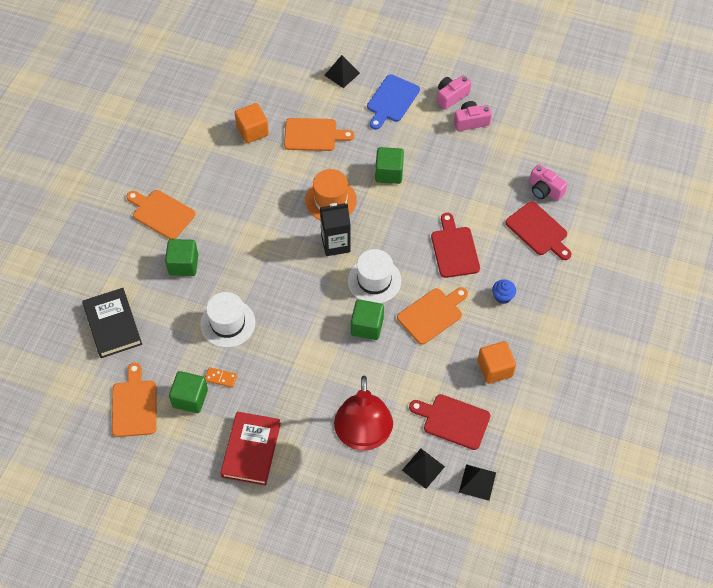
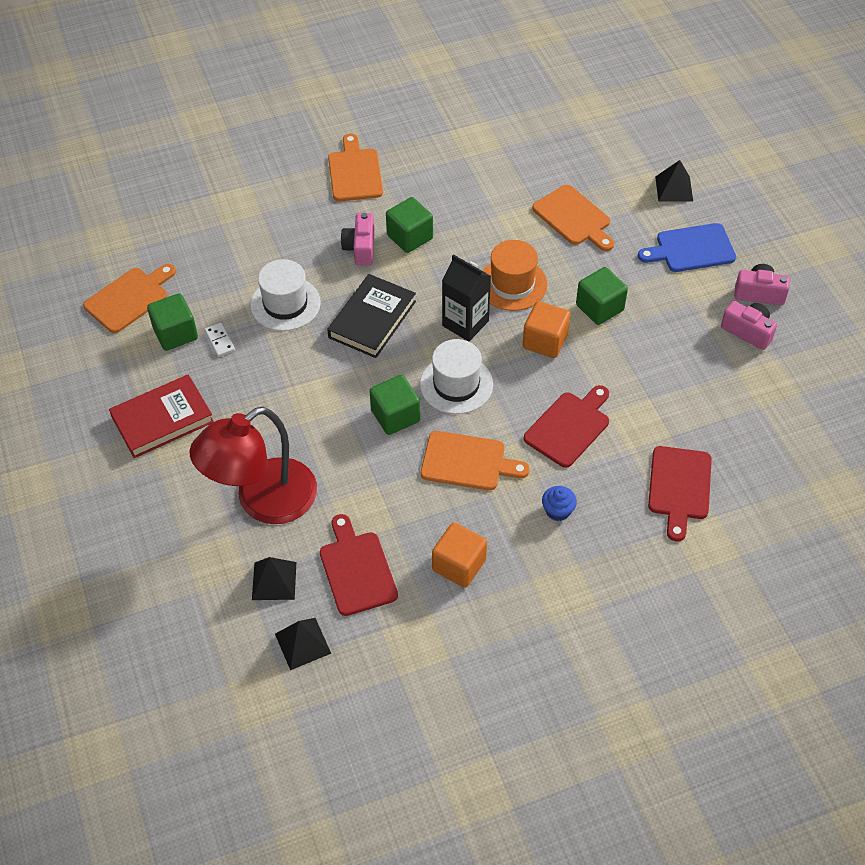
camera: 50 degrees right, 5 degrees down
(113, 325) = (199, 224): black book -> black book (372, 319)
(183, 264) = (316, 227): green cube -> green cube (410, 237)
(221, 378) = (219, 341): orange domino -> white domino
(252, 131) = (523, 171): orange cube -> orange cube (545, 341)
(544, 190) = (740, 457): pink camera -> pink camera (360, 248)

